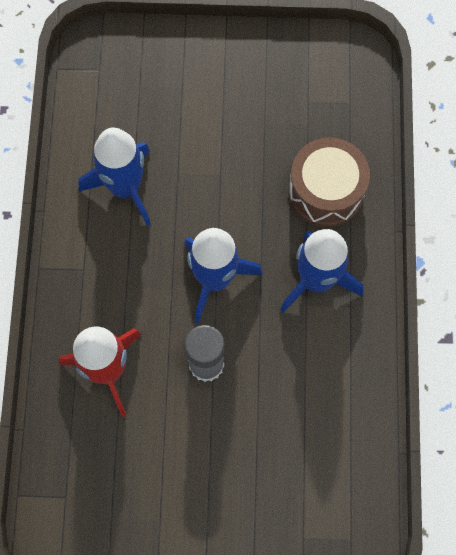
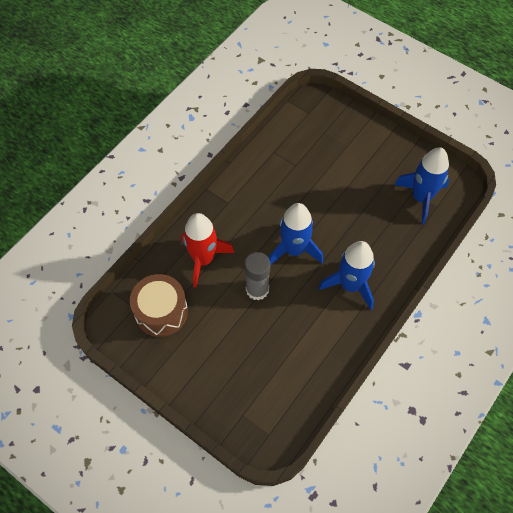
camera: 35 degrees right, 10 degrees down
(125, 188) = (280, 176): blue rocket -> blue rocket (421, 198)
(326, 191) = (389, 243): brown drum -> brown drum (161, 311)

